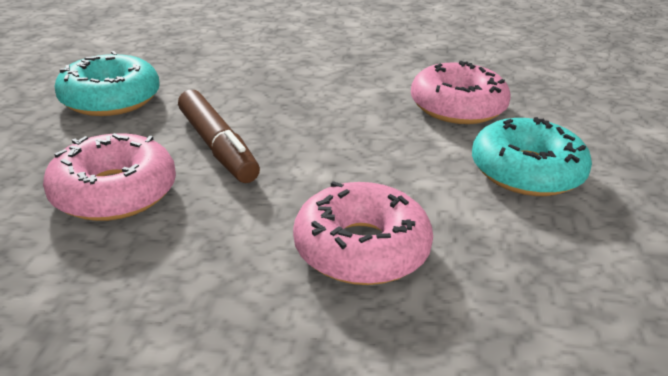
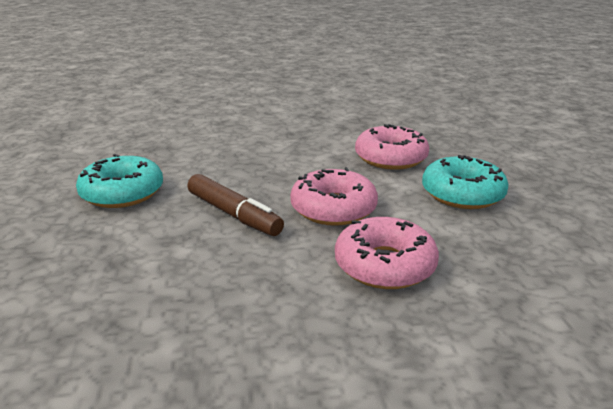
camera: 15 degrees left, 5 degrees down
(114, 192) = (175, 261): pink donut -> pink donut (333, 208)

